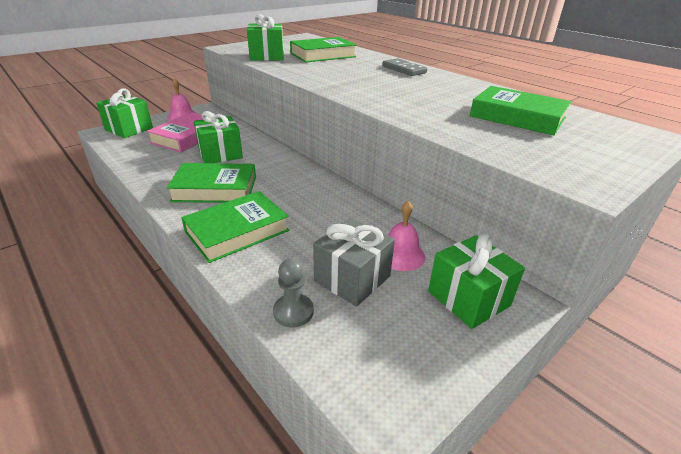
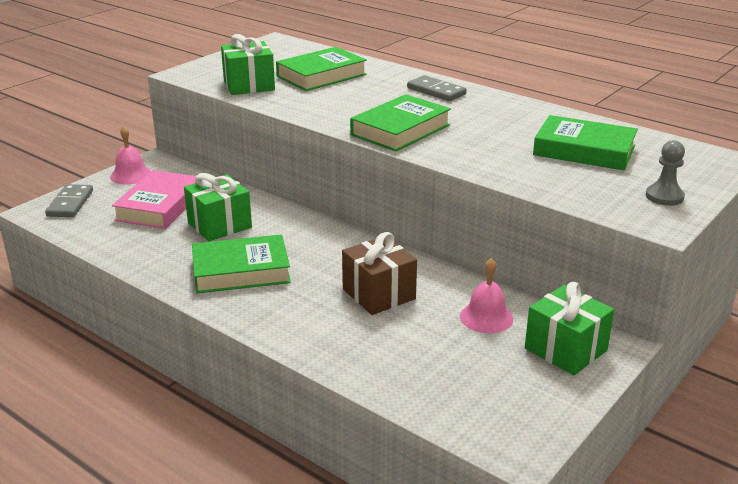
camera: 10 degrees left, 5 degrees down
(129, 129) = (70, 203): green gift -> grey domino
(237, 231) = (297, 316): green book -> green book (400, 130)
(293, 312) = (398, 385): grey pawn -> grey pawn (664, 196)
(314, 221) = (379, 294): none -> brown gift
(352, 278) = (444, 347): grey gift -> none

